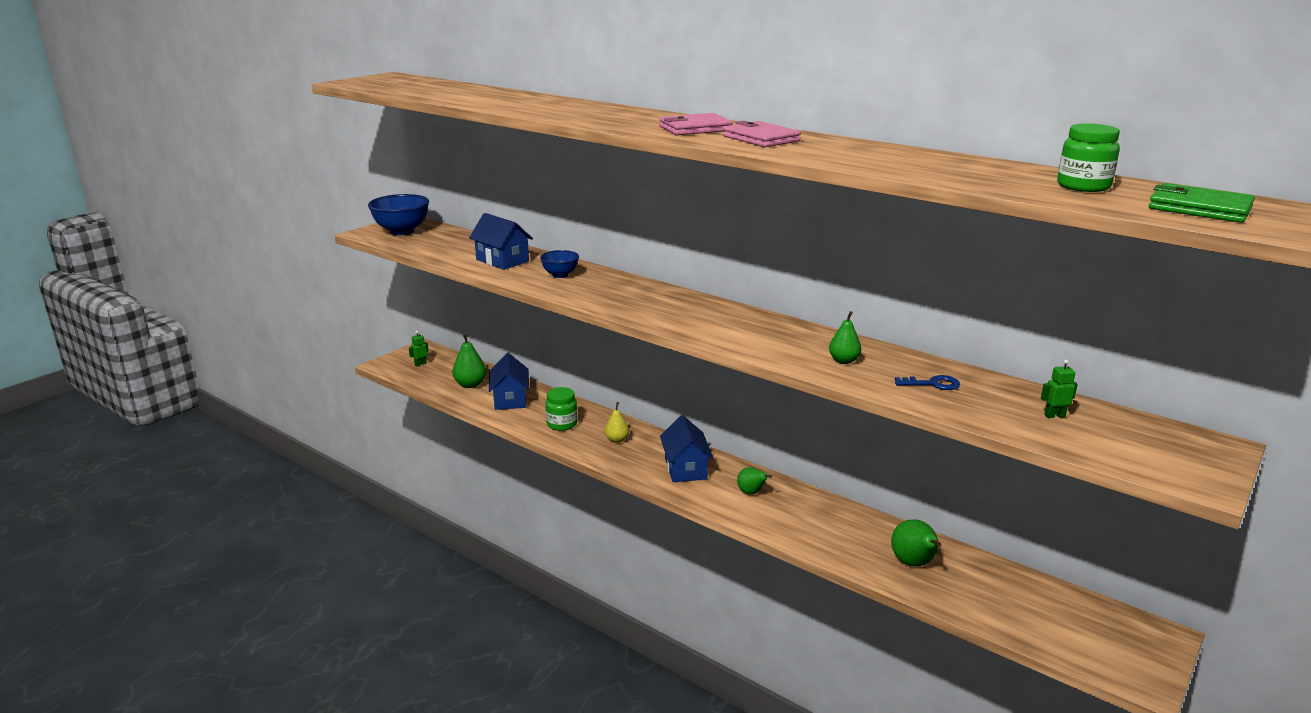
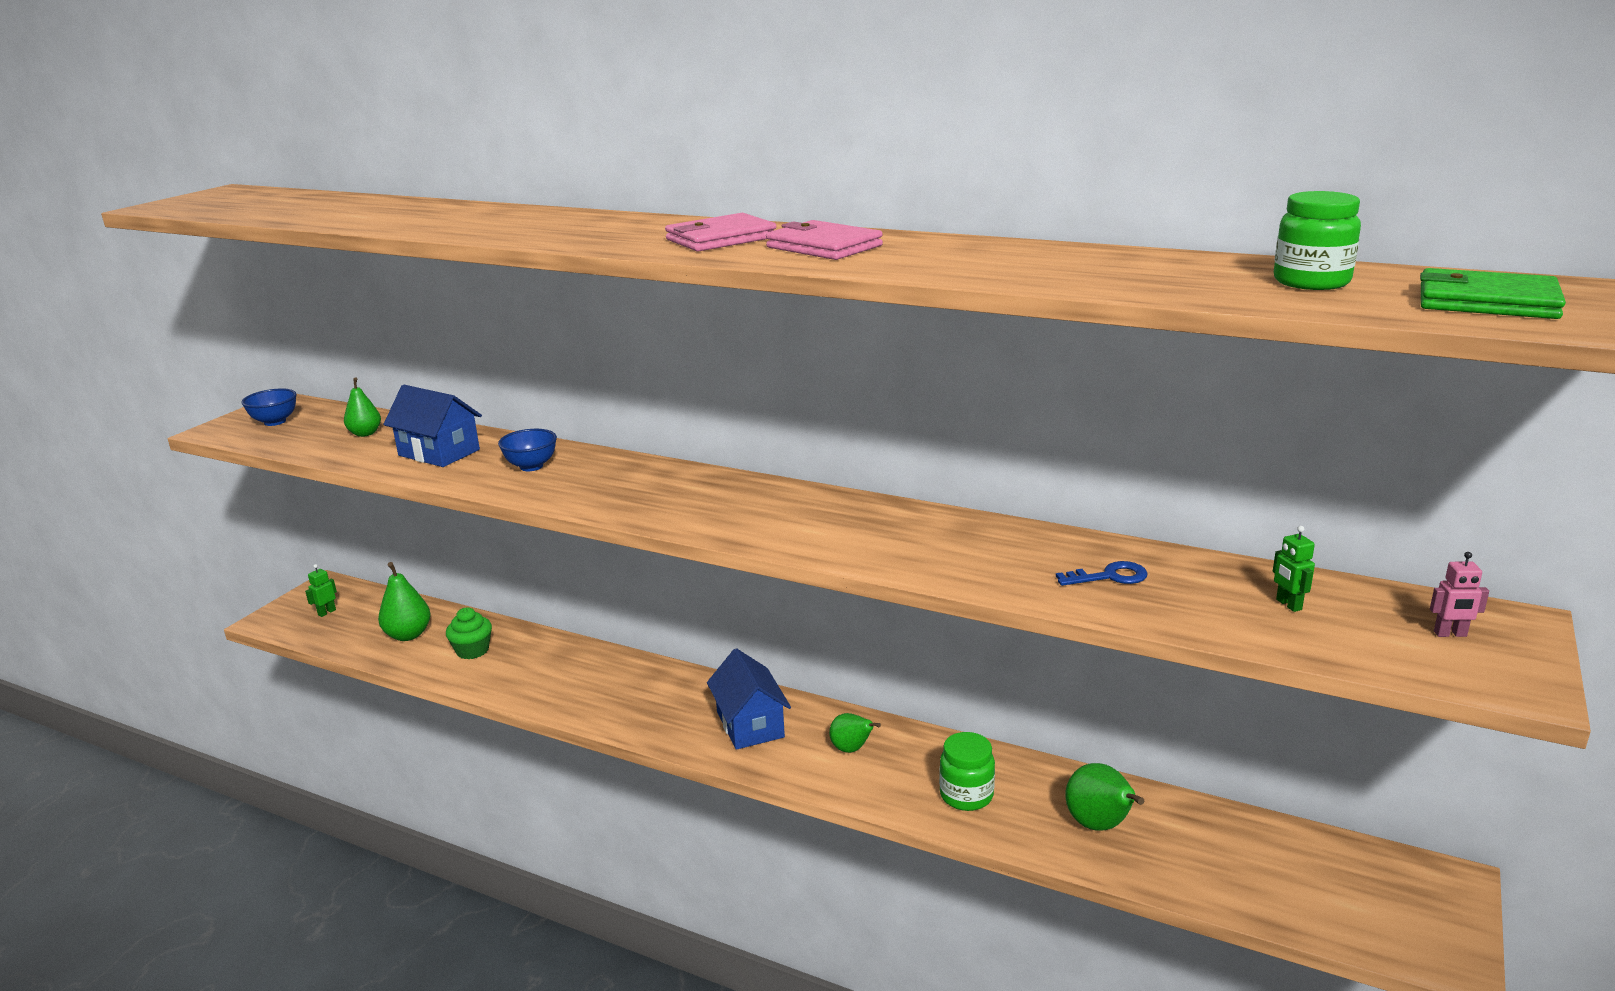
camera: 10 degrees left, 0 degrees up
(402, 231) = (275, 422): blue bowl -> blue bowl, size x0.58
(510, 399) = (472, 650): blue house -> green cupcake
(562, 424) = (556, 680): green jar -> green jar (966, 795)
(617, 440) = (642, 693): yellow pear -> none
(843, 361) = (976, 555): green pear -> green pear (365, 433)
(1054, 415) = (1288, 605): green robot -> green robot turned 90 degrees counterclockwise
(1166, 447) = (1450, 634): none -> pink robot

